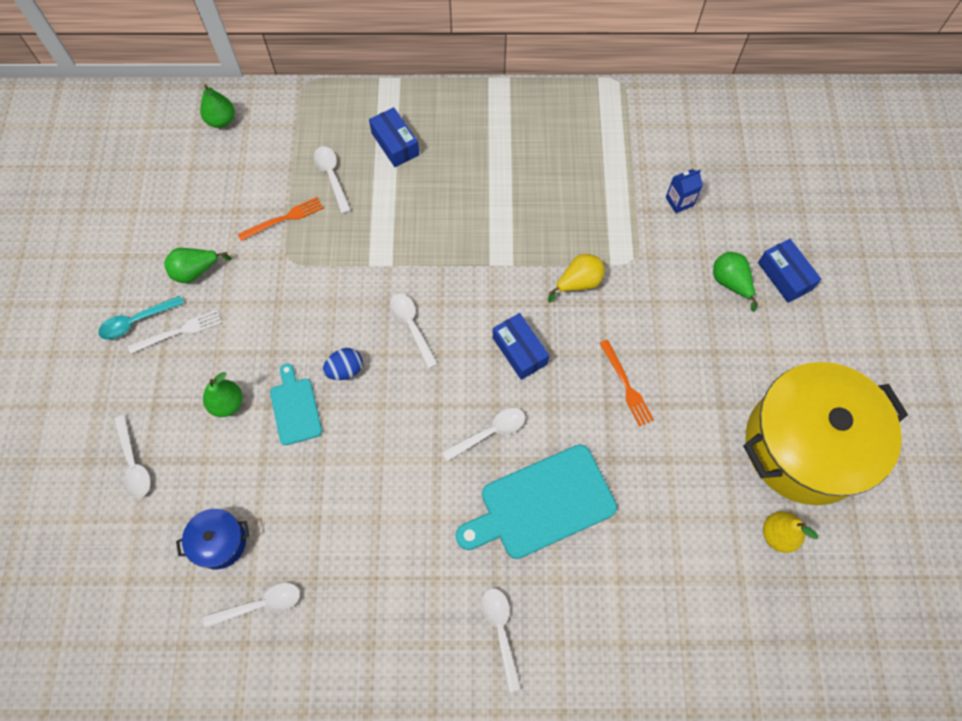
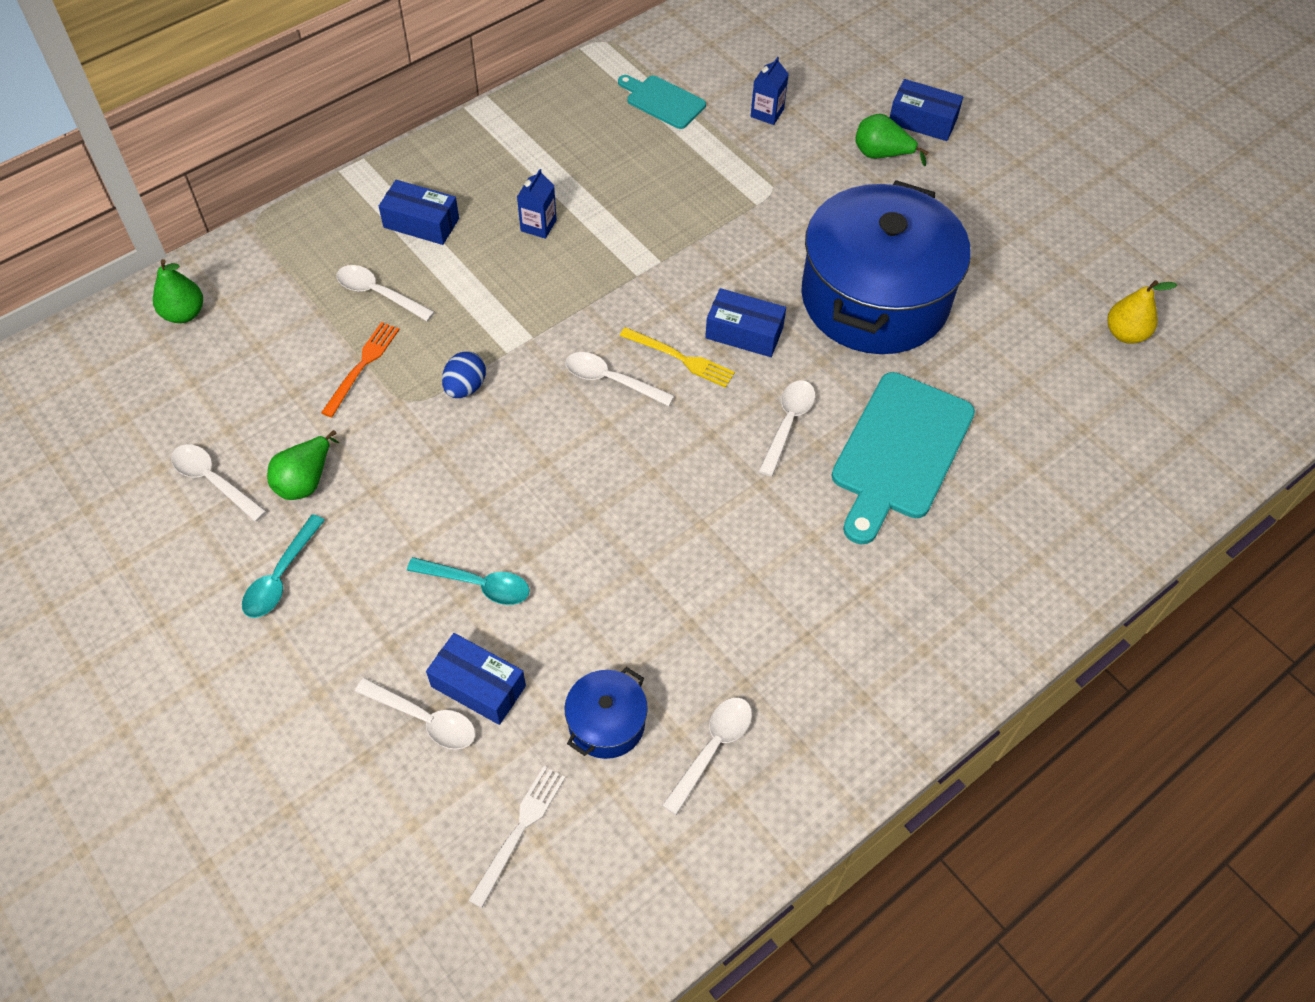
camera: 40 degrees left, 10 degrees down
(175, 465) = (478, 686): none -> blue box
(179, 332) = (346, 553): white fork -> white fork (519, 830)
(227, 403) = (478, 584): green pear -> turquoise spoon
(295, 408) = (561, 537): turquoise cutting board -> turquoise cutting board (663, 101)
(345, 370) = (580, 465): blue egg -> blue egg (465, 387)
(461, 190) = (538, 225): none -> blue carton
(465, 341) = (680, 358): none -> yellow fork
(500, 631) = (973, 589): white spoon -> white spoon (213, 481)
(578, 283) = (741, 238): yellow pear -> none
(626, 385) = (874, 298): orange fork -> blue pot
(805, 445) = (1075, 247): yellow pot -> none

